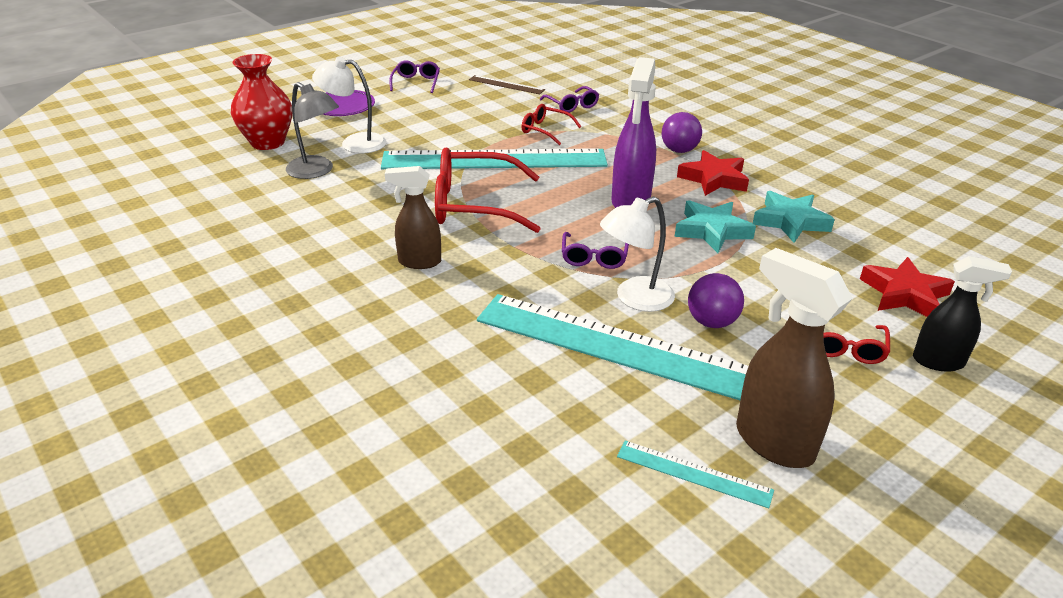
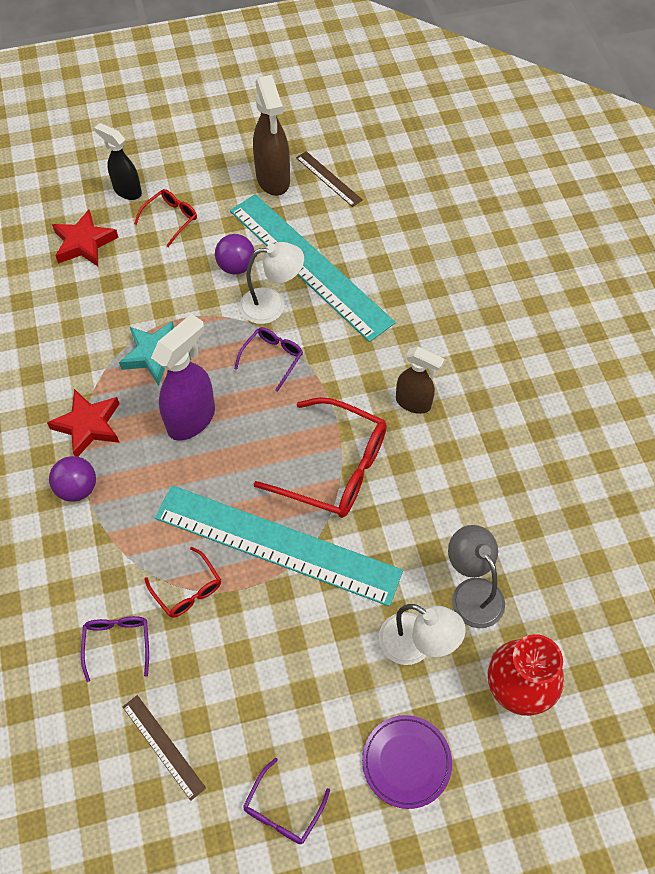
camera: 155 degrees left, 25 degrees up
(693, 473) = (328, 178): turquoise ruler -> brown ruler
(790, 221) = (81, 343): turquoise star -> none

